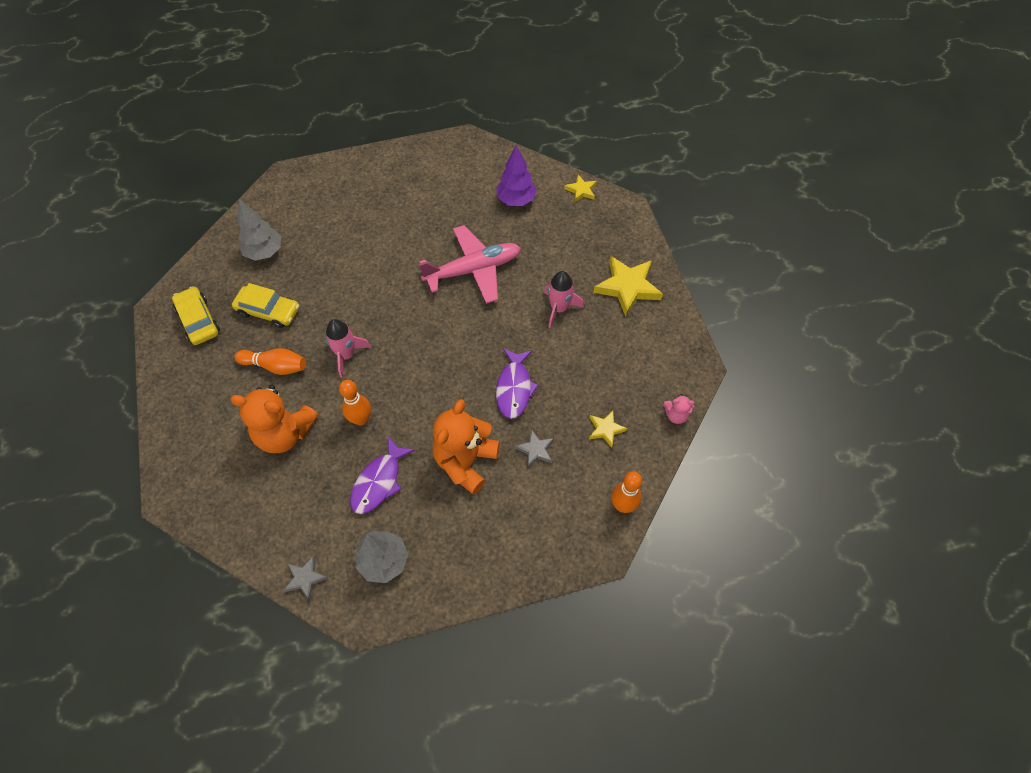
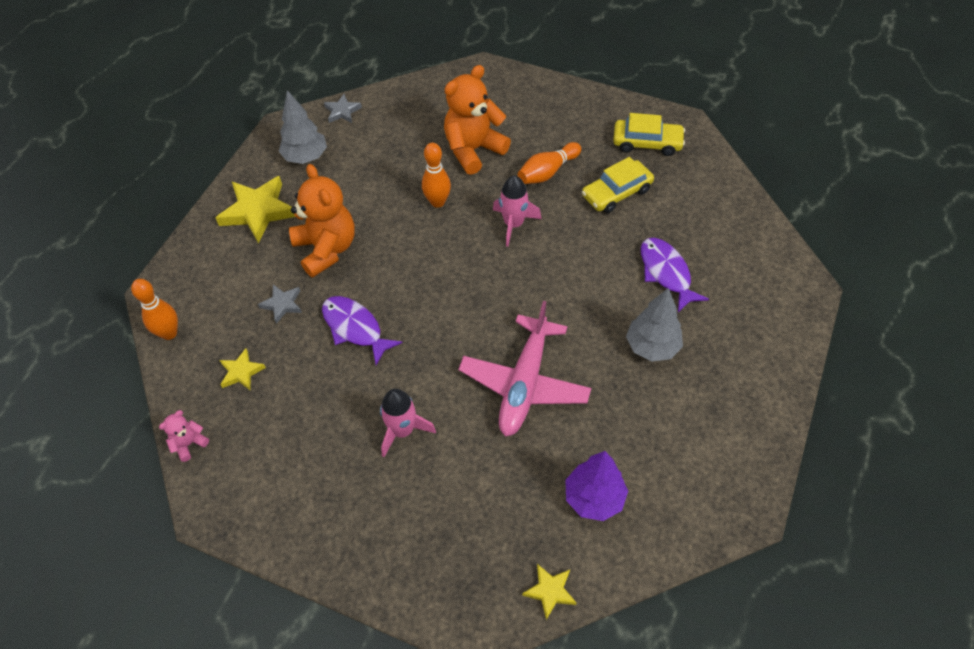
camera: 130 degrees right, 5 degrees down
(264, 252) = (699, 221): grey tree -> grey tree (652, 347)
(379, 482) = (370, 185): purple fish -> purple fish (666, 273)
(627, 287) = (364, 524): yellow star -> yellow star (258, 211)

